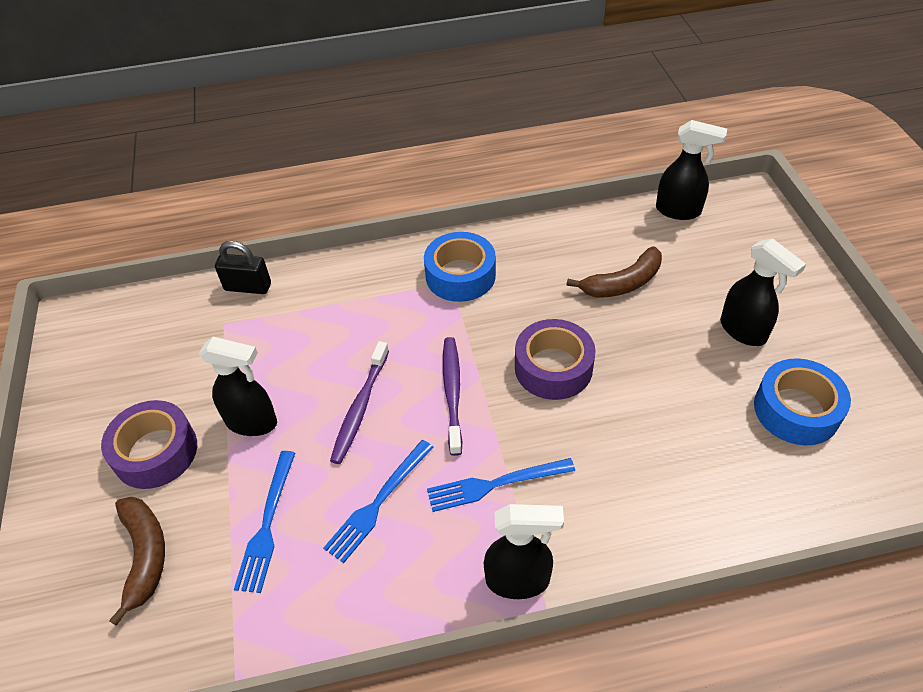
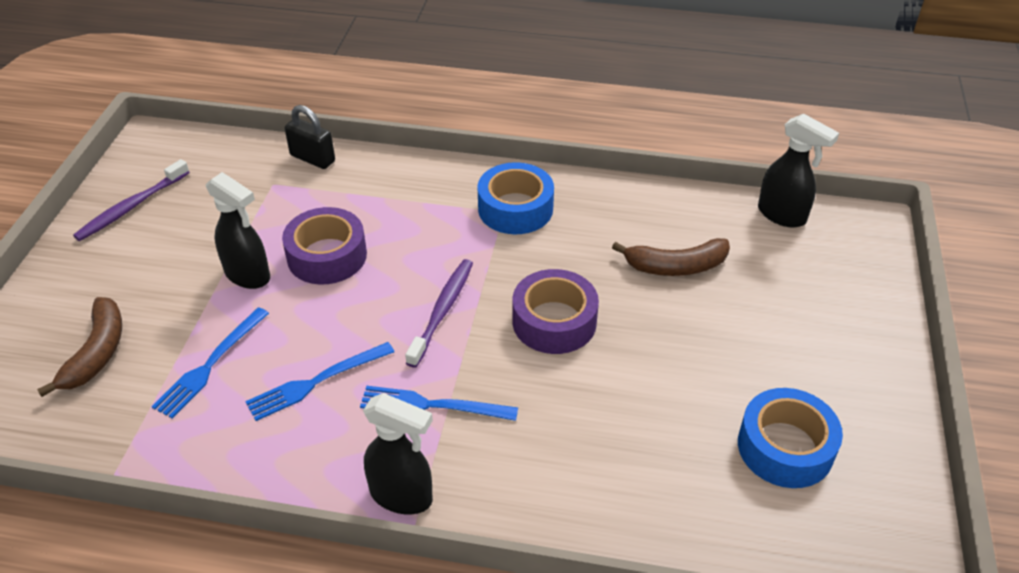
camera: 20 degrees right, 5 degrees down
(155, 452) = (154, 272): purple tape -> purple tape (327, 256)
(360, 407) = (350, 295): purple toothbrush -> purple toothbrush (132, 207)
(743, 331) = (777, 353): black spray bottle -> none

